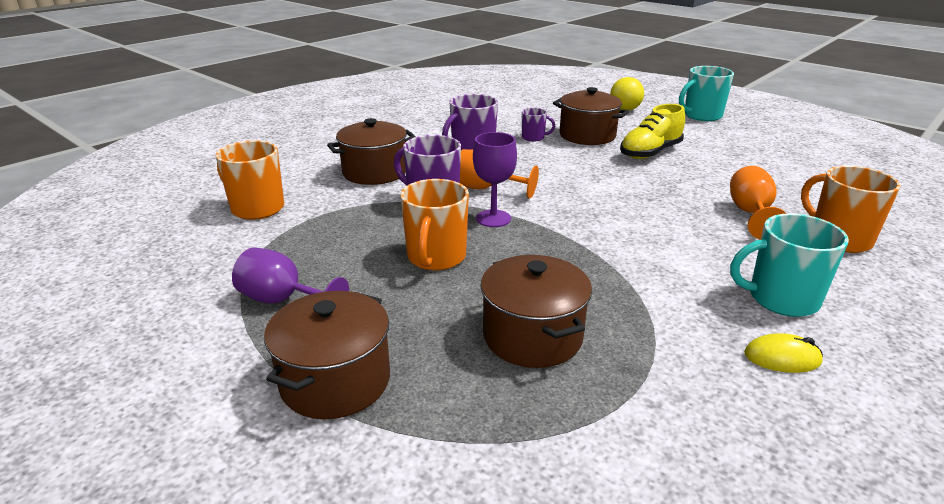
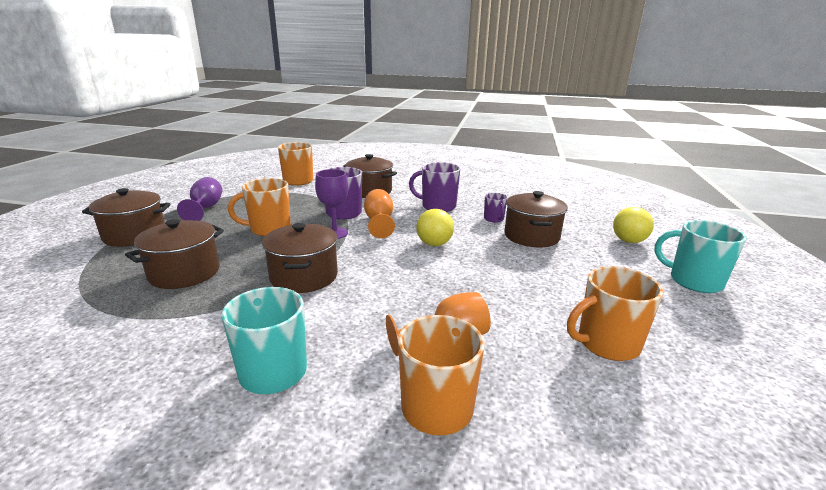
camera: 60 degrees right, 5 degrees down
(570, 176) = (434, 244): none -> yellow ball
(599, 256) = (304, 276): none -> brown pot
(650, 153) = (535, 268): yellow shoe -> none
(773, 166) = (606, 344): none -> orange mug
(782, 358) = (171, 378): yellow mouse -> none

